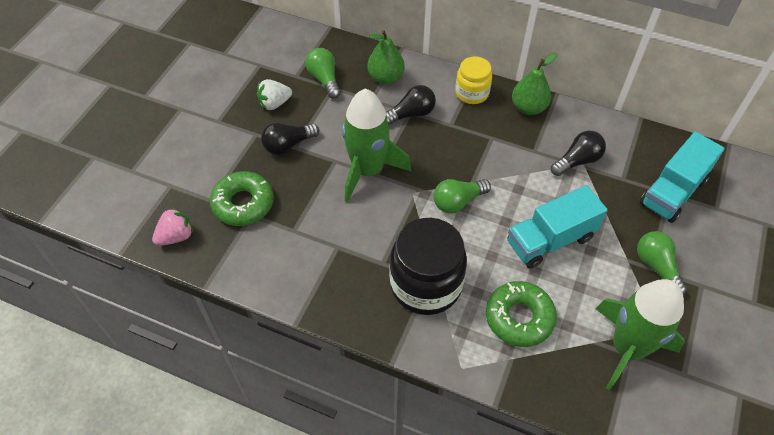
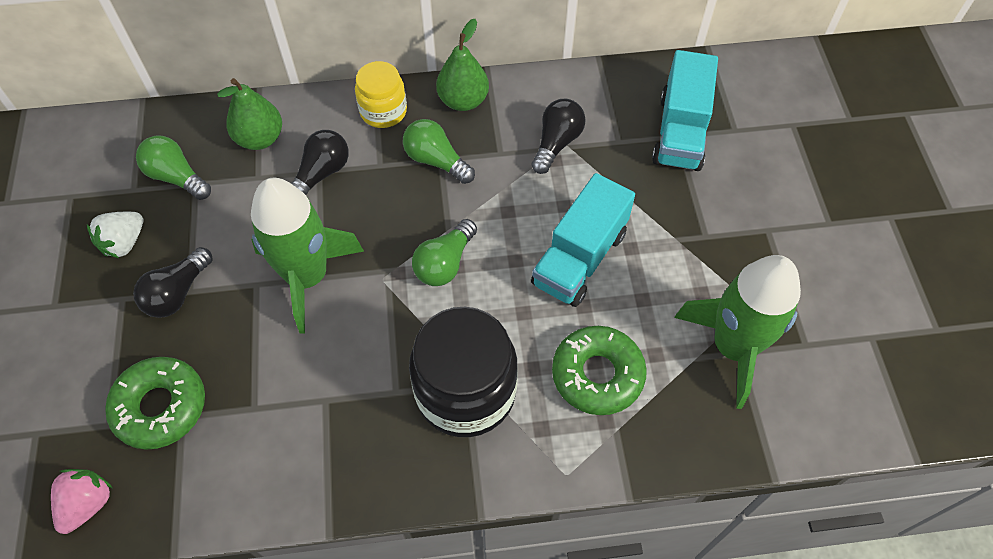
camera: 30 degrees left, 5 degrees up
(656, 267) = (711, 232): green light bulb -> green light bulb (436, 161)

